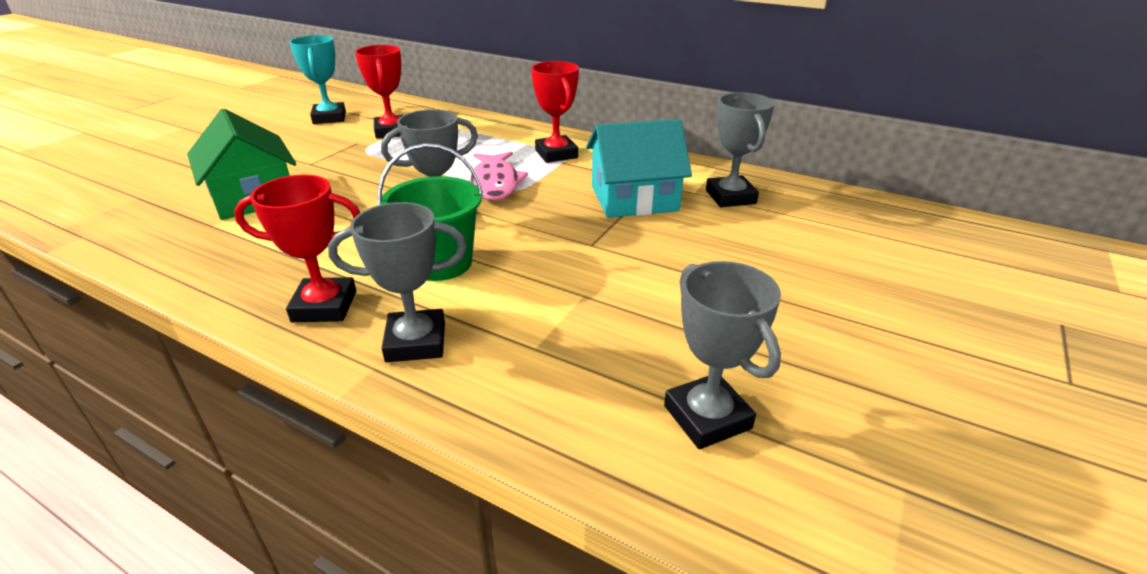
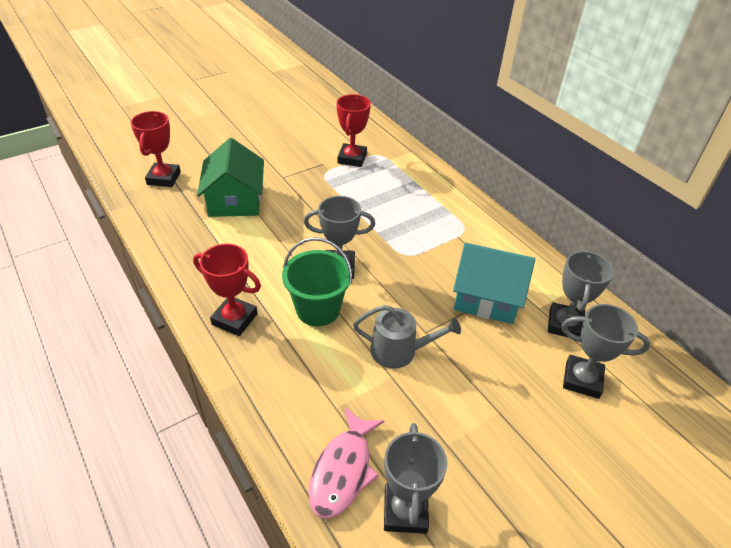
camera: 25 degrees right, 10 degrees up
(329, 118) = (316, 128): turquoise trophy -> none
(416, 342) = (271, 371): grey trophy -> grey trophy (582, 379)
(495, 183) = (395, 243): pink fish -> pink fish (343, 470)
(556, 154) = (458, 225): red trophy -> red trophy (164, 178)
(573, 269) = (399, 351): none -> grey watering can

